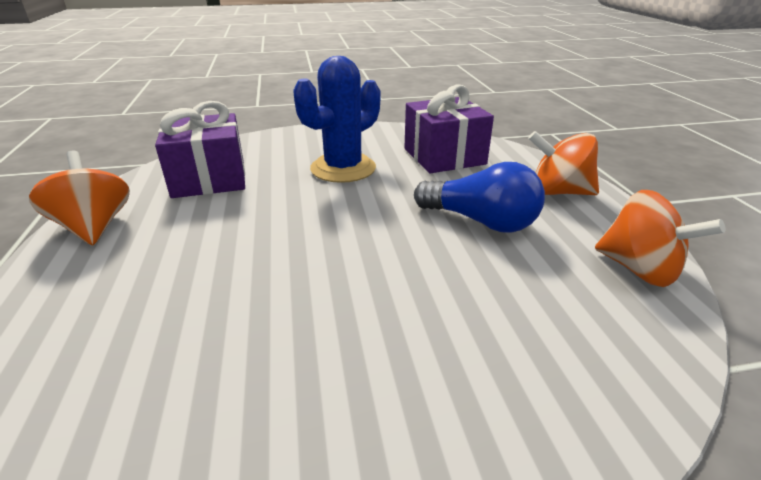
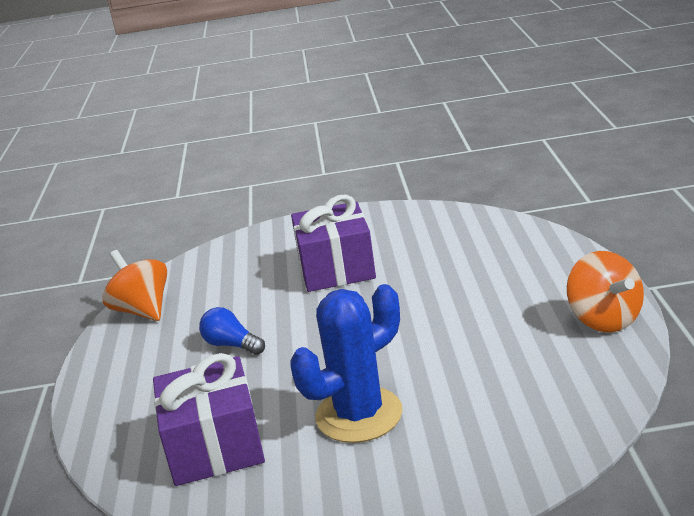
camera: 170 degrees left, 5 degrees down
(209, 178) = (530, 389): purple gift -> purple gift (336, 269)
(481, 221) = (231, 345): blue light bulb -> blue light bulb, size x0.61
(558, 192) = (125, 386): orange spinning top -> none

